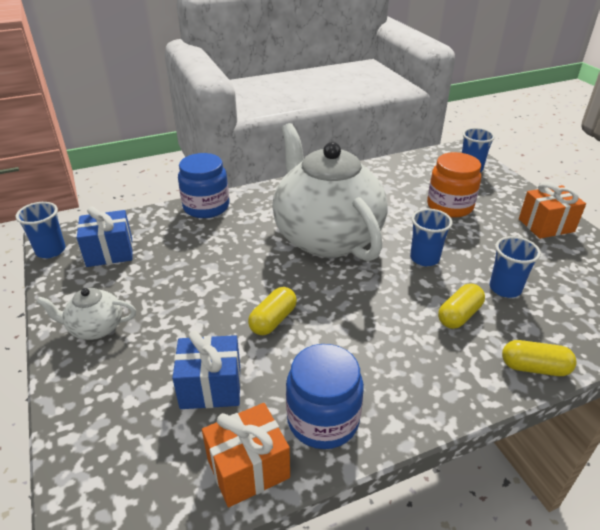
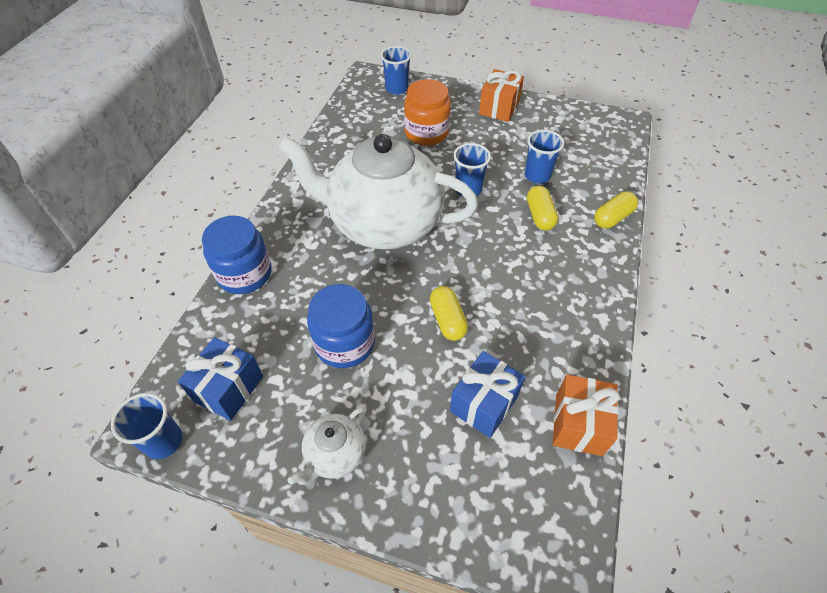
camera: 50 degrees left, 15 degrees up
(323, 419) = (569, 353): blue jar -> blue jar (345, 343)

